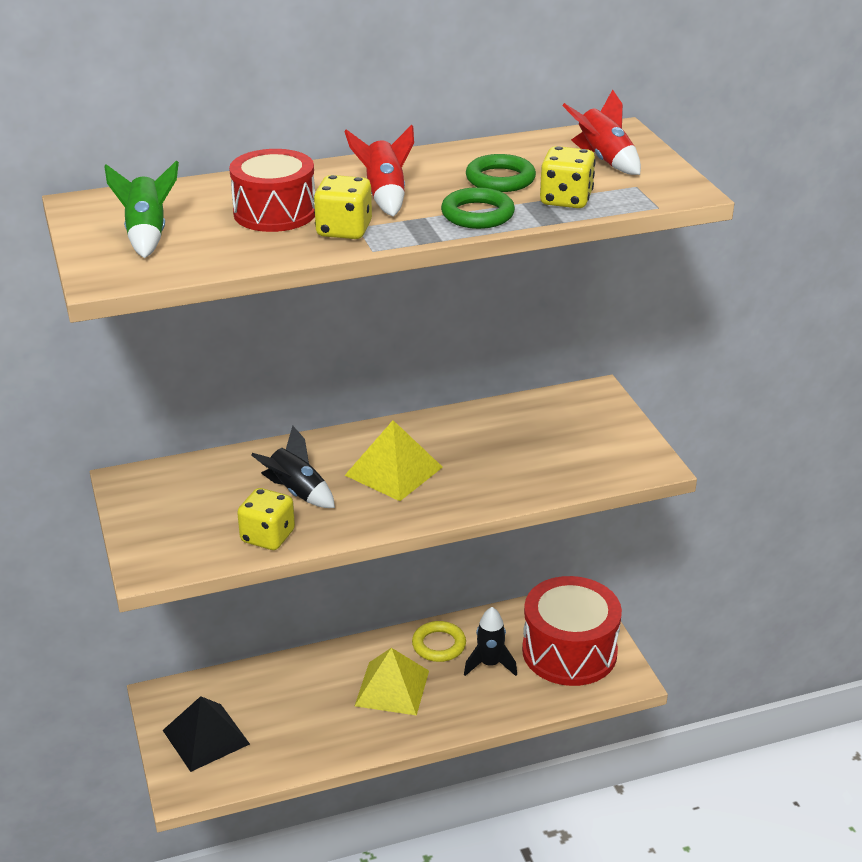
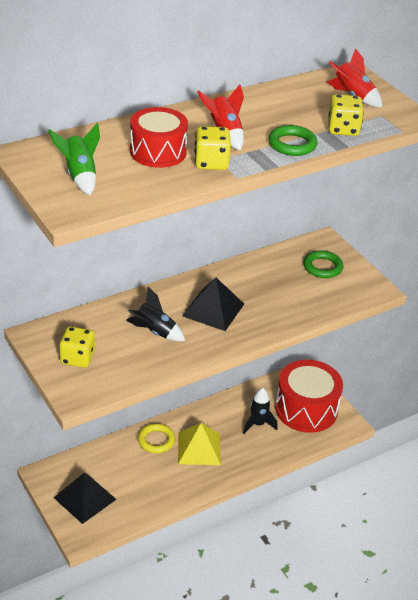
camera: 15 degrees left, 5 degrees up
(268, 536) = (147, 366): yellow dice -> yellow dice (77, 358)
(393, 471) = (213, 309): yellow pyramid -> black pyramid
(439, 645) = (220, 414): yellow ring -> yellow ring (156, 440)
(500, 179) = (293, 115): green ring -> green ring (322, 267)

